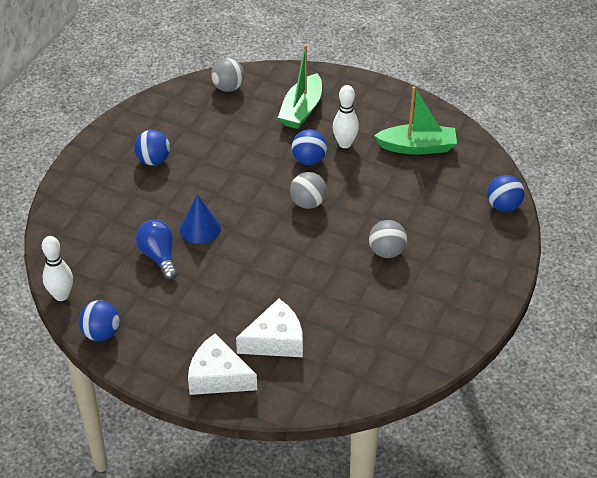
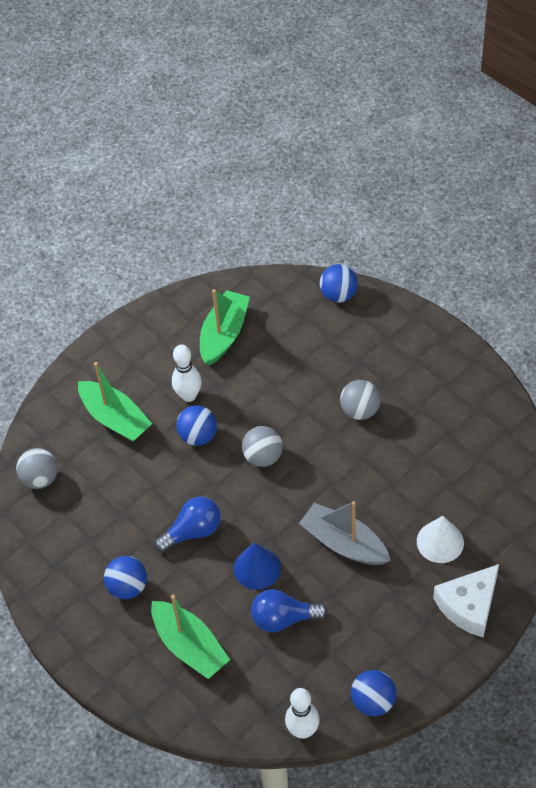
camera: 65 degrees left, 10 degrees up
(115, 209) = (190, 646): none -> green boat
(218, 182) = (193, 531): none -> blue light bulb
(246, 276) = (344, 543): none -> grey boat
(275, 340) = (440, 542): white cheese -> white cone

